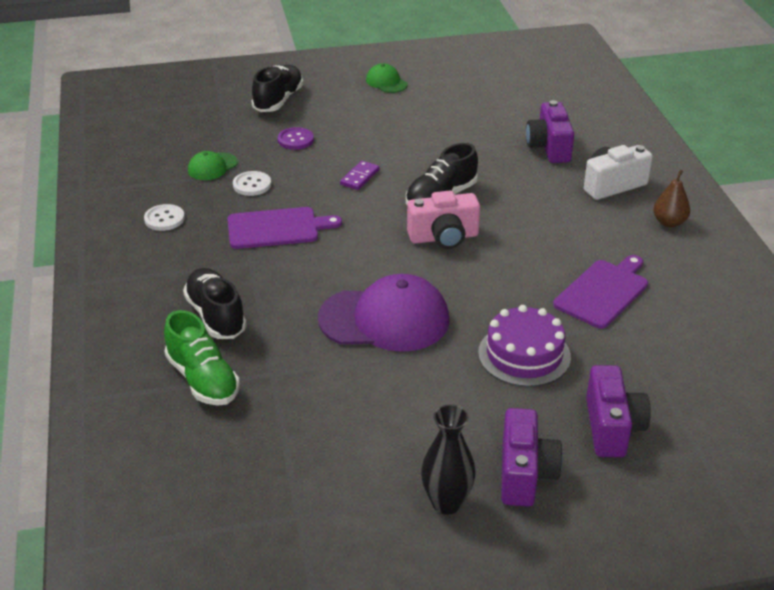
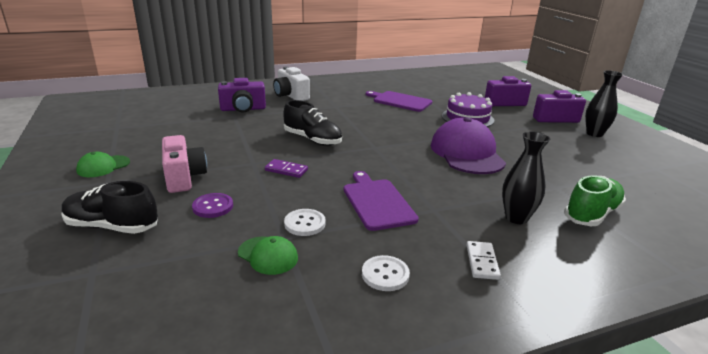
camera: 100 degrees left, 10 degrees down
(157, 273) = (482, 262): none -> white domino
(216, 316) = (516, 218): black shoe -> black vase
(444, 237) = (364, 138): pink camera -> pink camera (184, 177)
(669, 222) = (328, 87): brown pear -> none

